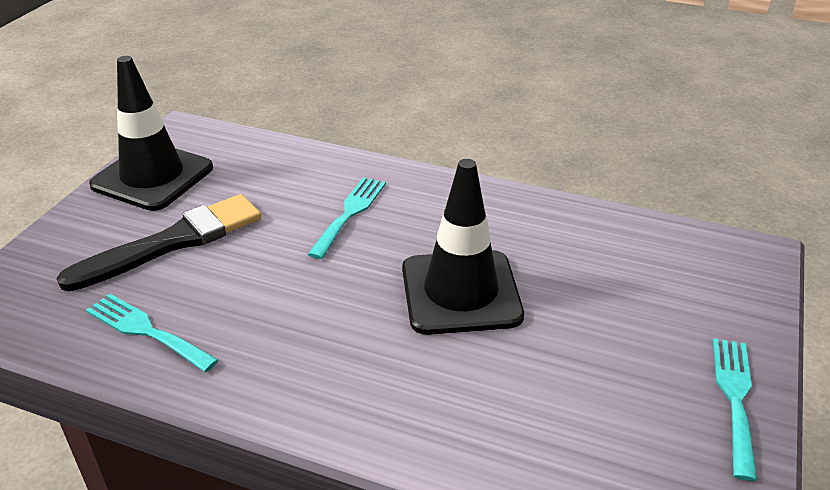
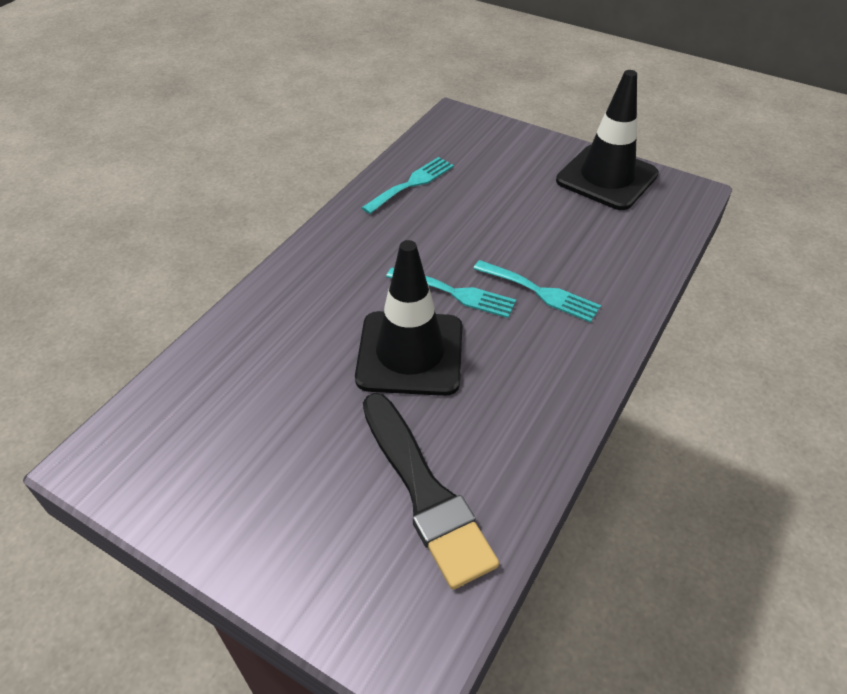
camera: 100 degrees right, 10 degrees up
(173, 242) = (511, 191): black brush -> black brush (425, 492)
(734, 398) = (213, 525): turquoise fork -> turquoise fork (456, 293)

